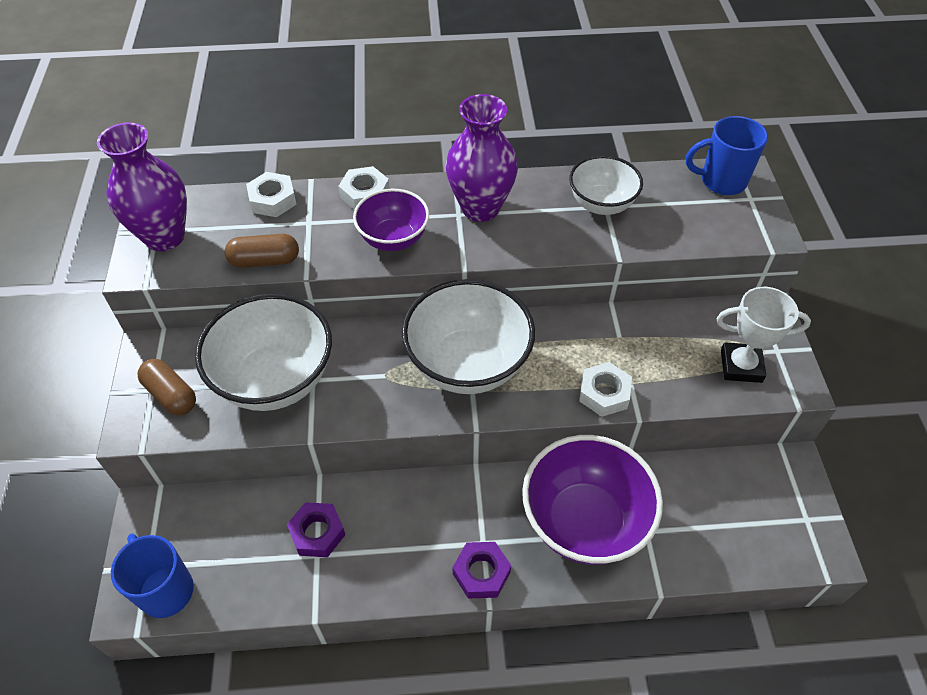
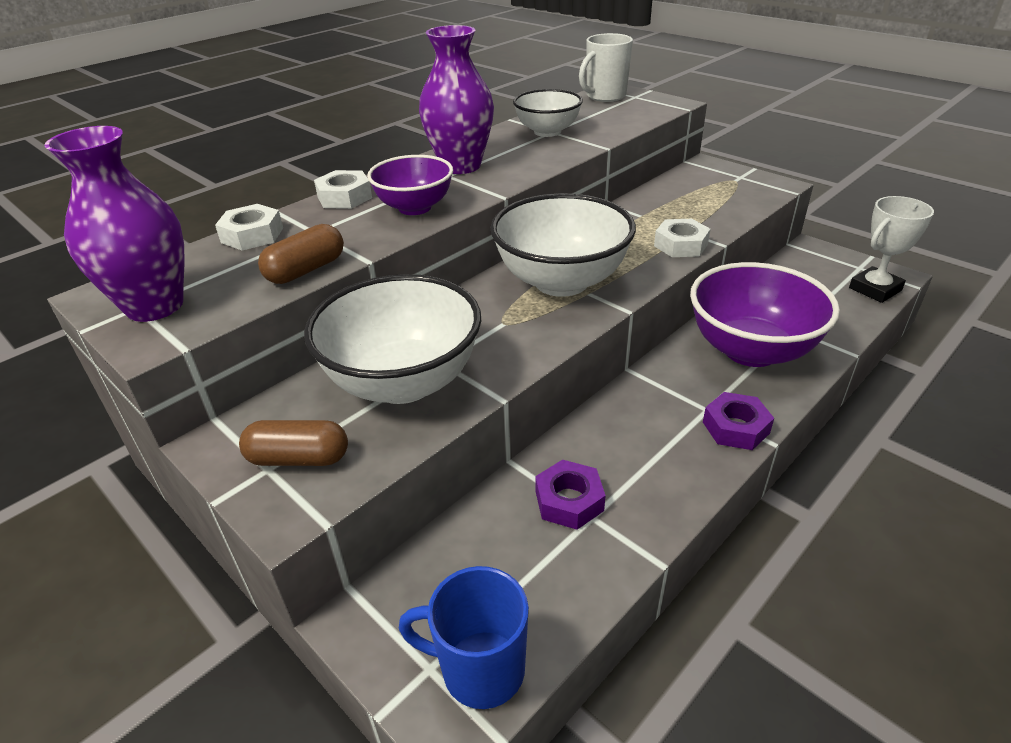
camera: 40 degrees left, 15 degrees down
(721, 181) = (605, 96): blue mug -> white mug
(741, 366) = (734, 192): white trophy -> white trophy (875, 289)

